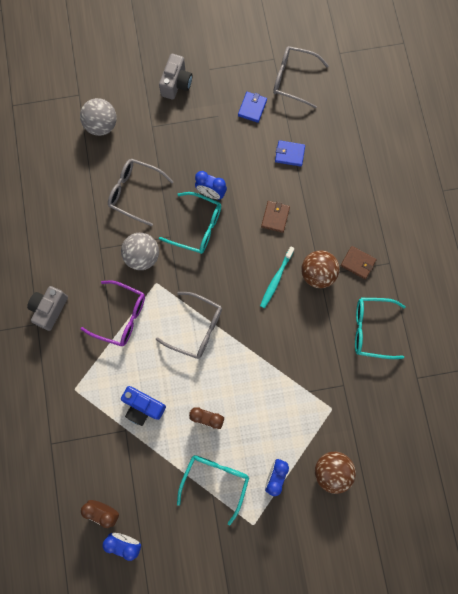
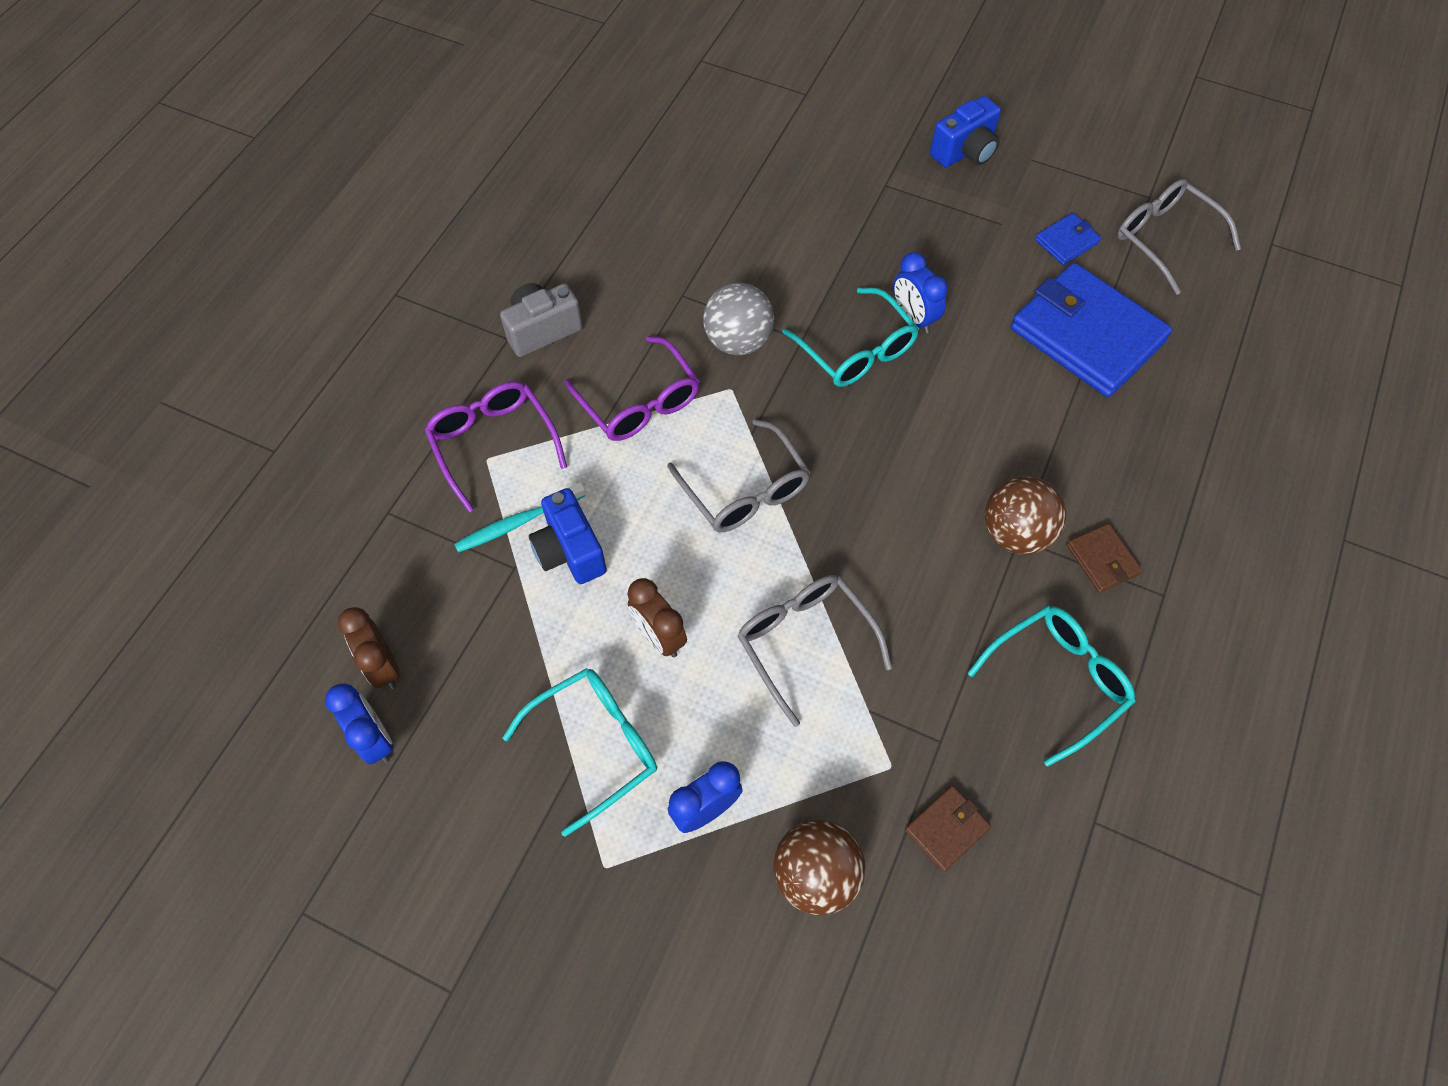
camera: 35 degrees right, 15 degrees down
(72, 380) = (493, 443): none -> purple glasses
(101, 125) = (810, 145): grey ball -> none
(135, 192) = (793, 252): grey glasses -> grey glasses (805, 642)
(176, 84) = (965, 152): grey camera -> blue camera
(275, 217) = (998, 408): brown wallet -> brown wallet (946, 829)
(276, 279) = (934, 499): turquoise toothbrush -> turquoise toothbrush (517, 523)
(289, 154) = (1087, 334): blue wallet -> blue wallet, size x2.30
(371, 329) = (1057, 681): turquoise glasses -> turquoise glasses turned 105 degrees clockwise

